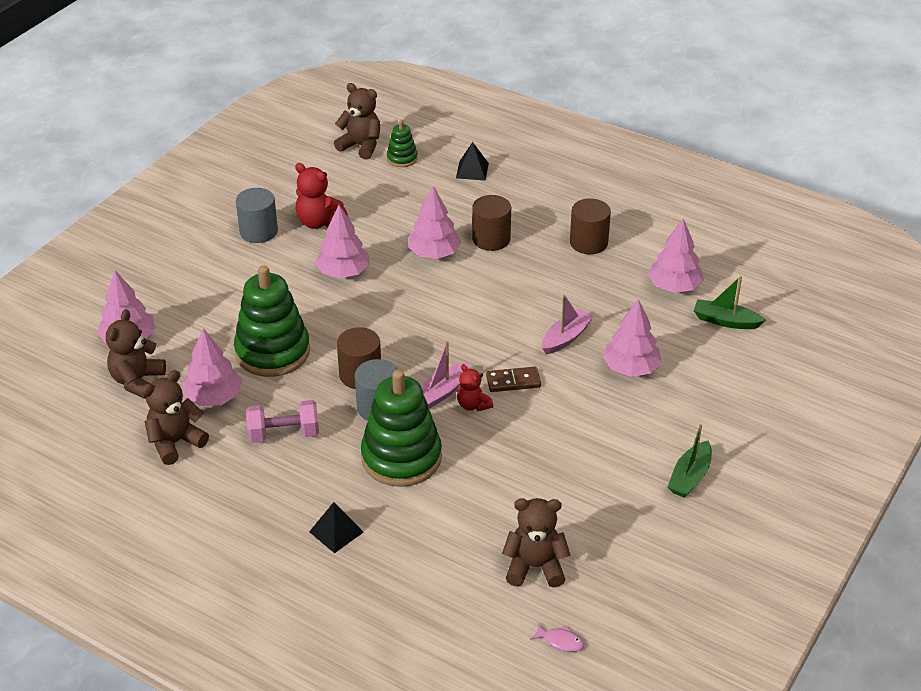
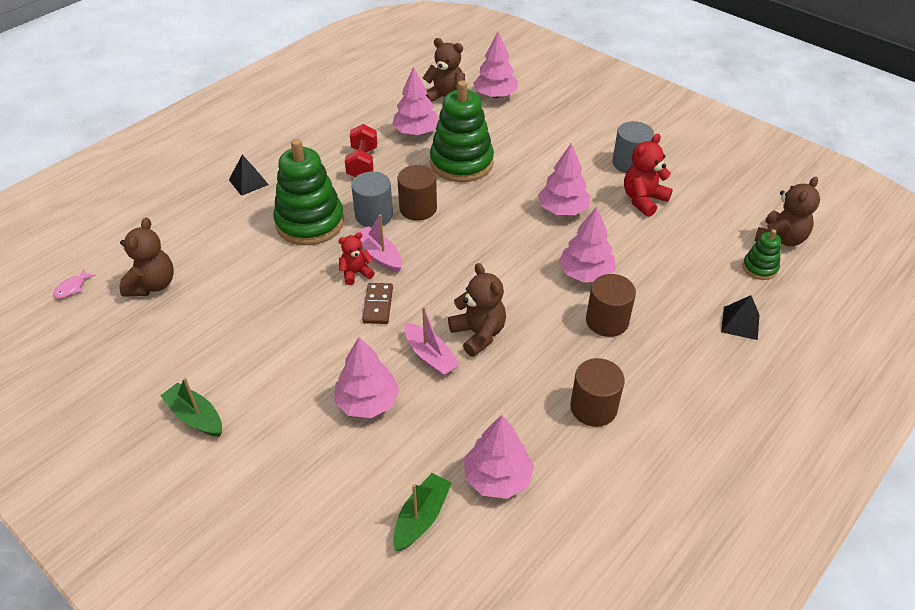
camera: 100 degrees right, 5 degrees up
(175, 442) = (374, 114): brown teddy bear -> brown teddy bear (478, 334)
(284, 434) = (362, 163): pink dumbbell -> red dumbbell

